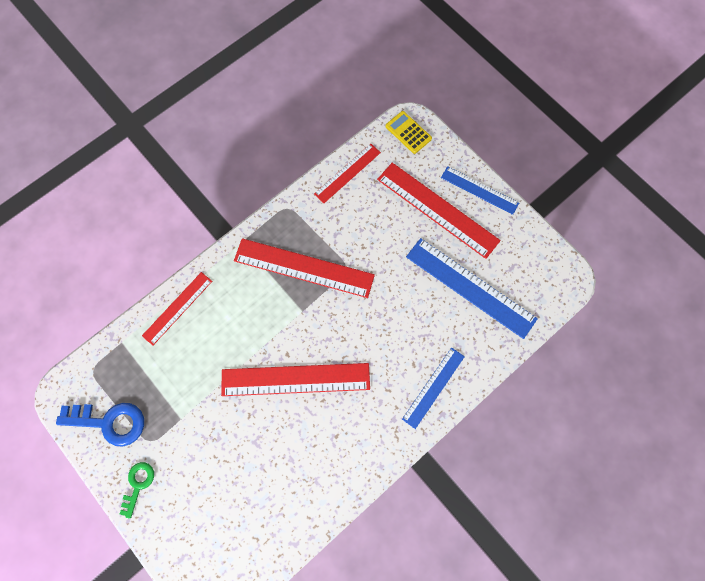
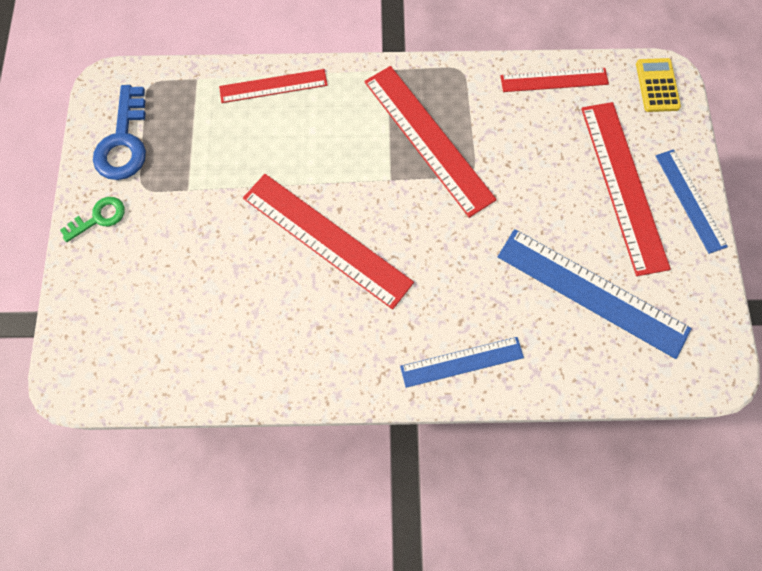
camera: 40 degrees right, 0 degrees up
(109, 422) = (124, 141): blue key -> blue key turned 45 degrees clockwise
(470, 287) = (592, 292): blue ruler -> blue ruler turned 45 degrees counterclockwise

